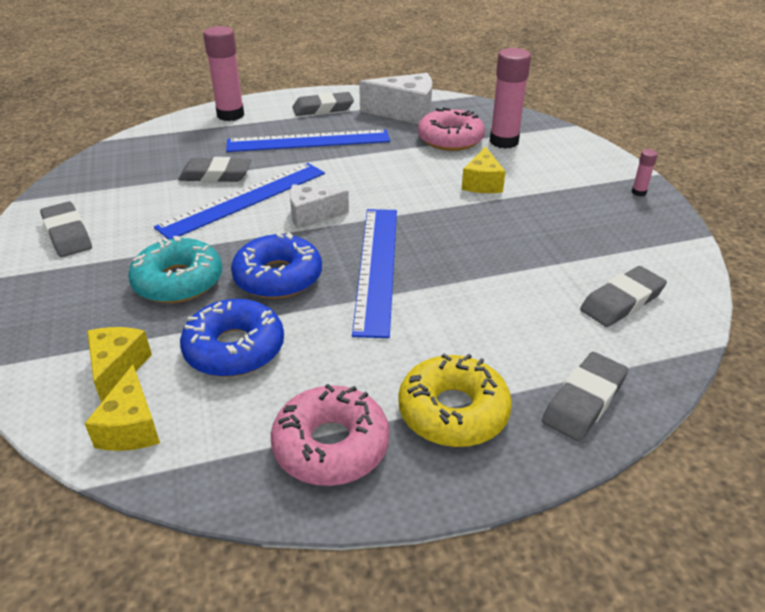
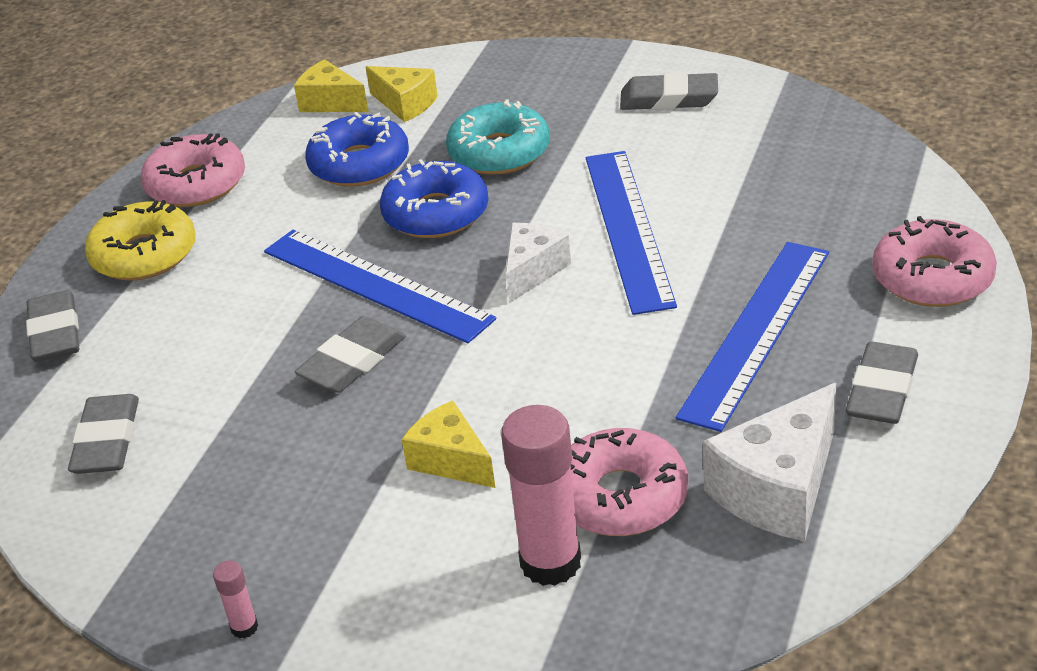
camera: 130 degrees right, 0 degrees up
(216, 175) = (720, 220): grey eraser -> grey eraser (352, 361)
(230, 115) = (932, 278): pink glue stick -> pink donut

